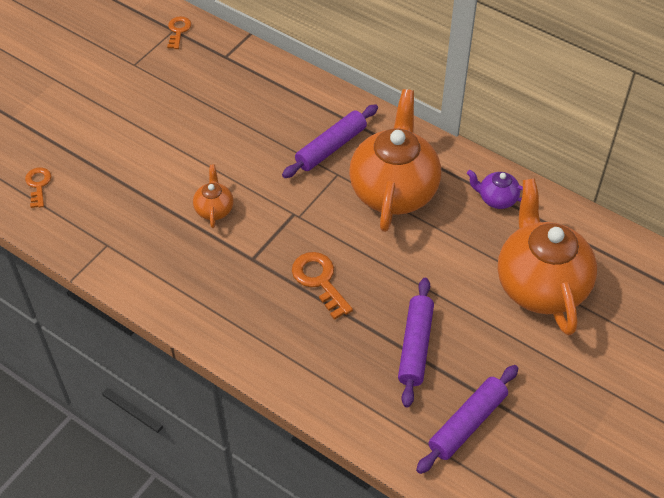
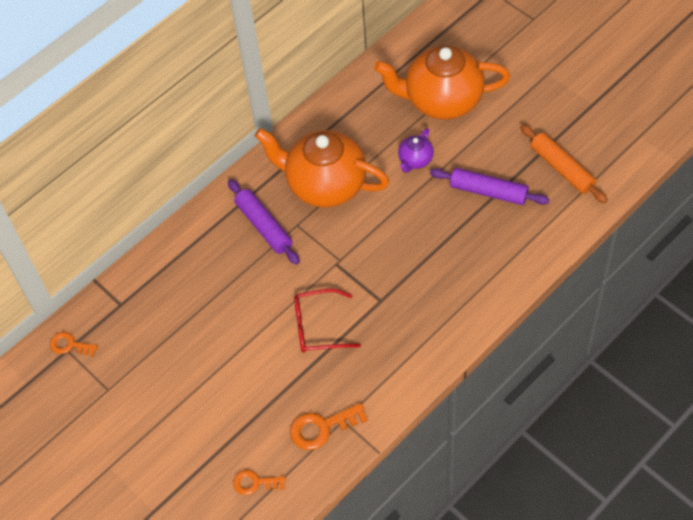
camera: 75 degrees left, 5 degrees up
(214, 209) = (318, 327): orange teapot -> red glasses
(319, 280) = (413, 251): orange key -> orange key (322, 427)
(467, 423) = (562, 168): purple rolling pin -> orange rolling pin
(497, 199) = (349, 113): purple teapot -> purple teapot (415, 160)

